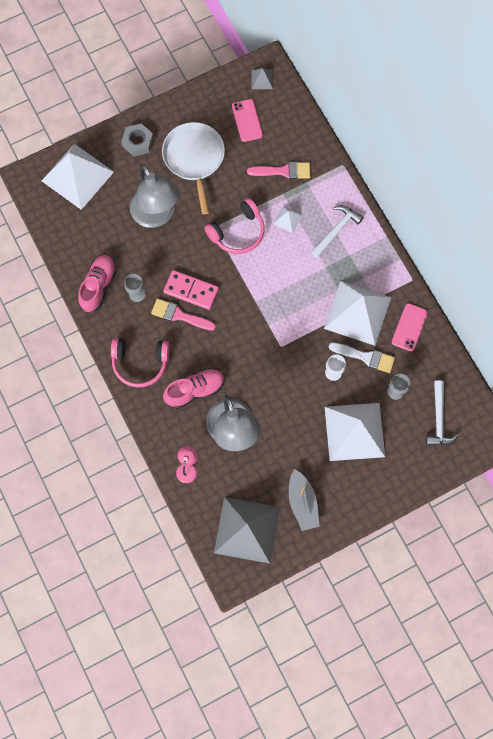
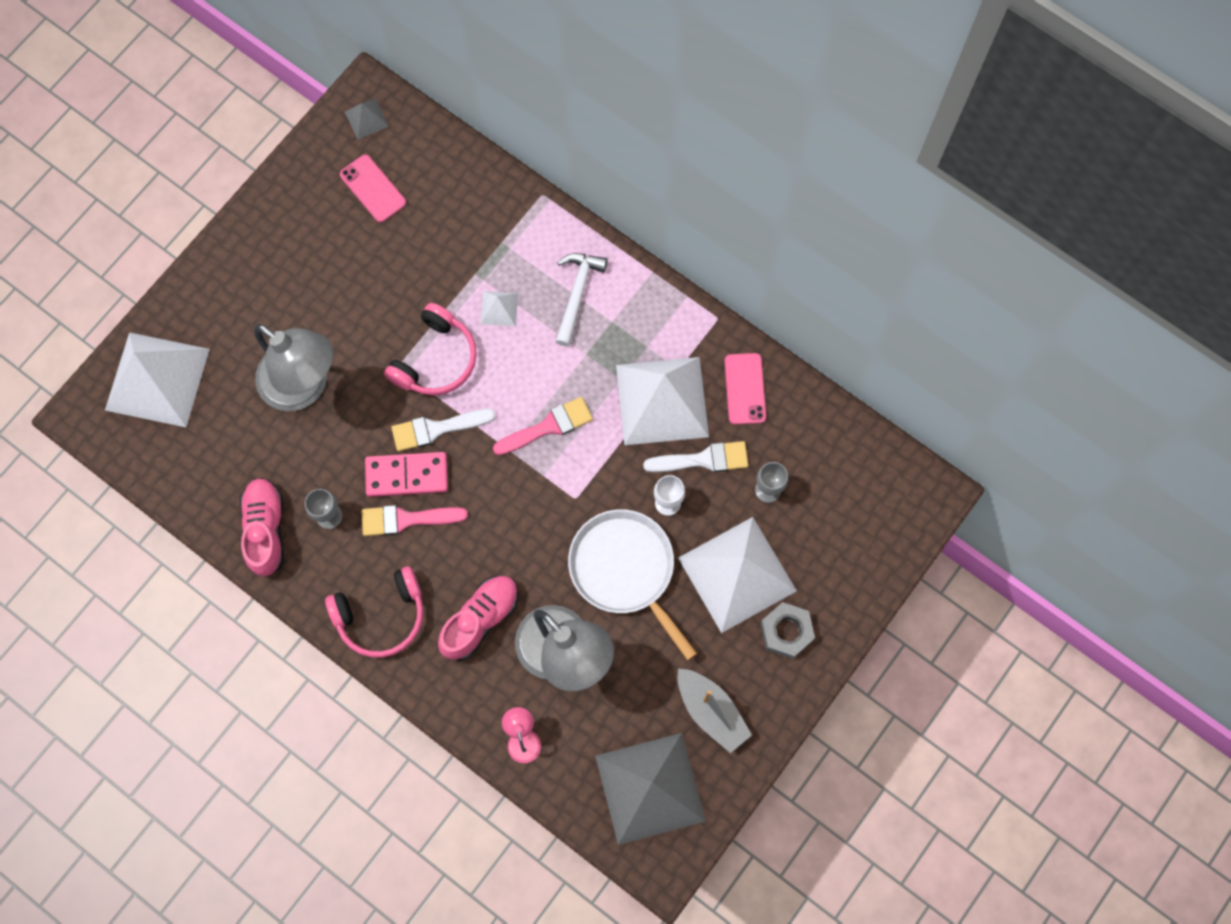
camera: 25 degrees left, 0 degrees up
(138, 142) = (225, 290): grey nut -> grey nut (786, 632)
(194, 158) = (321, 278): white pan -> white pan (625, 569)
(220, 272) = (436, 429): none -> white brush
(283, 171) = (460, 241): pink brush -> pink brush (548, 426)
(439, 419) = (846, 501): white hammer -> none

